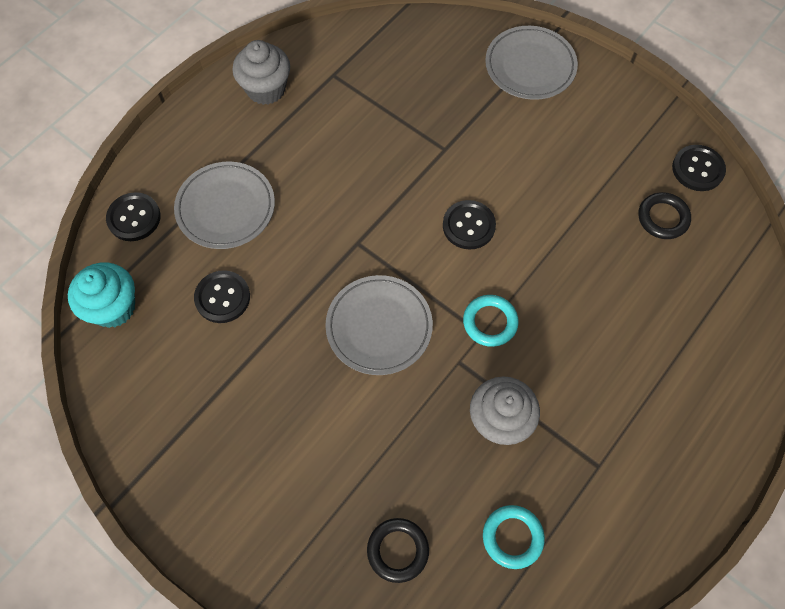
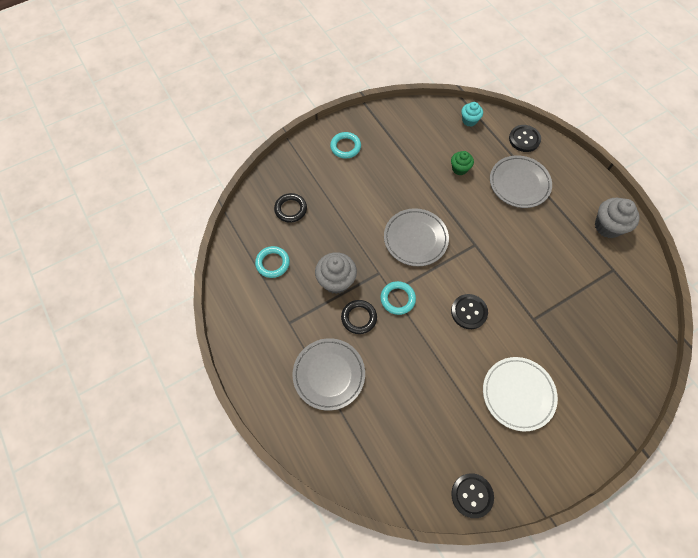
camera: 110 degrees right, 0 degrees up
(113, 307) = (469, 120): turquoise cupcake -> turquoise cupcake, size x0.61
(222, 297) = (459, 169): black button -> green cupcake
(230, 502) = (345, 147): none -> turquoise ring
(530, 66) = (598, 408): grey plate -> grey plate (329, 374)
(554, 147) = (518, 394): none -> white plate
(663, 218) = (437, 445): black ring -> black ring (359, 318)

